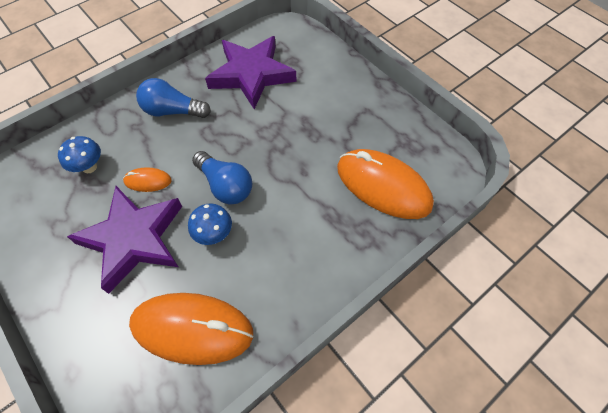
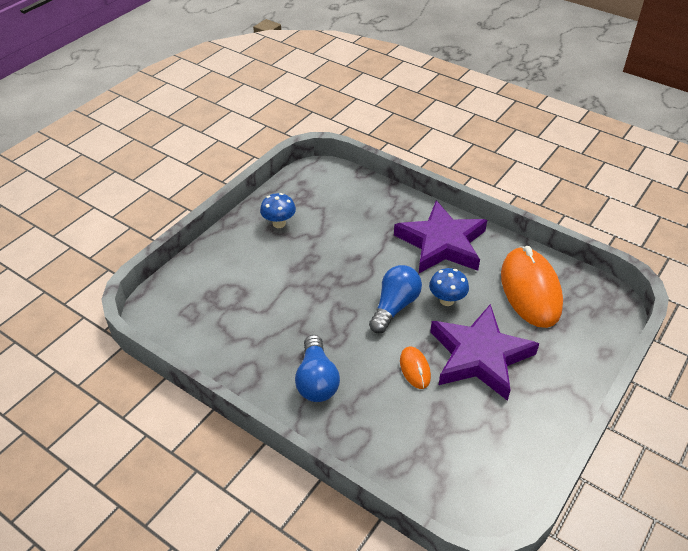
camera: 105 degrees left, 15 degrees down
(89, 167) = (420, 429): blue mushroom -> blue mushroom (279, 223)
(251, 74) = (241, 325): purple star -> purple star (442, 243)
(383, 186) = (352, 207): orange mouse -> none

